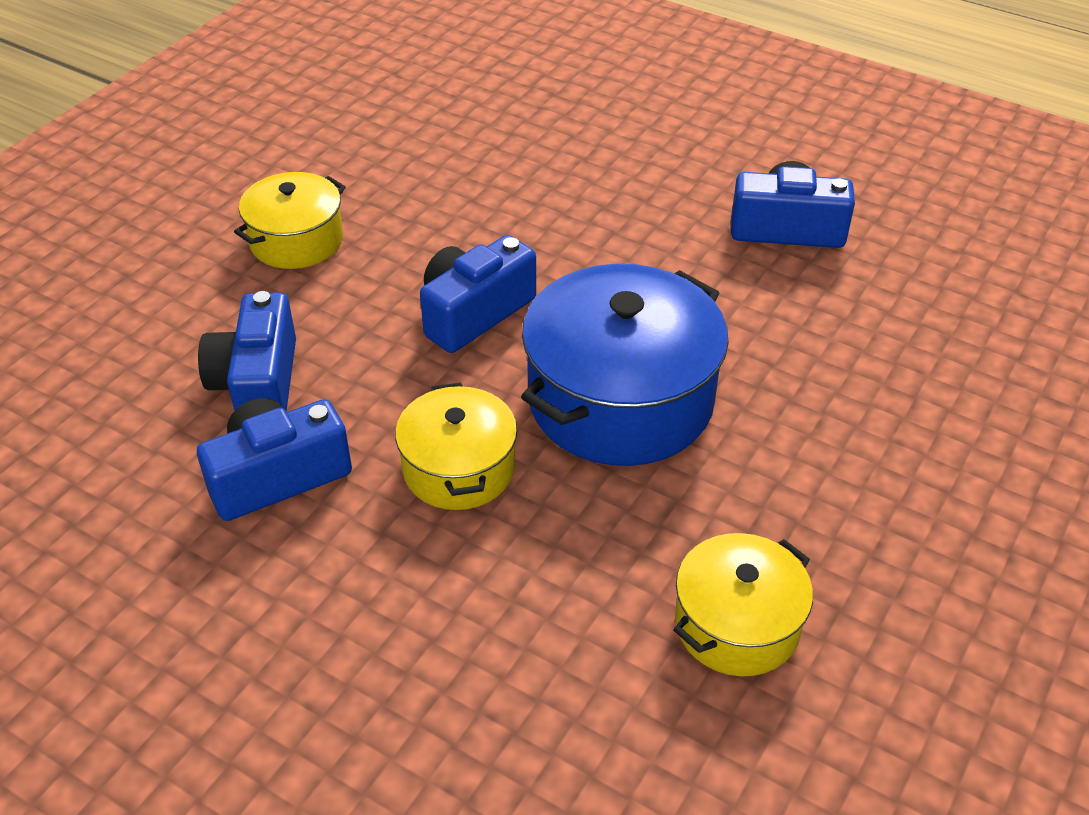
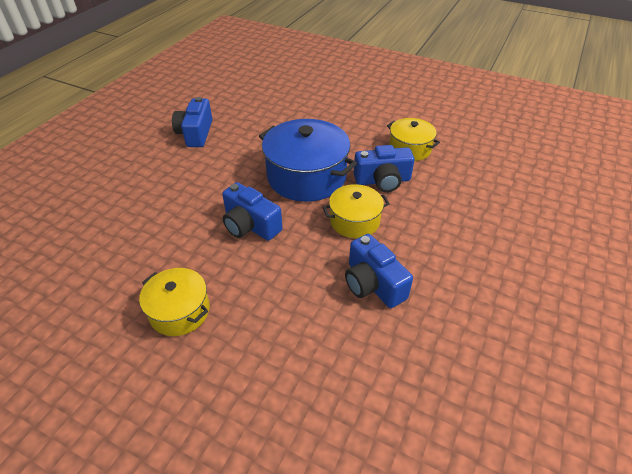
camera: 95 degrees left, 0 degrees up
(258, 383) = (308, 305): blue camera -> blue camera (382, 181)

